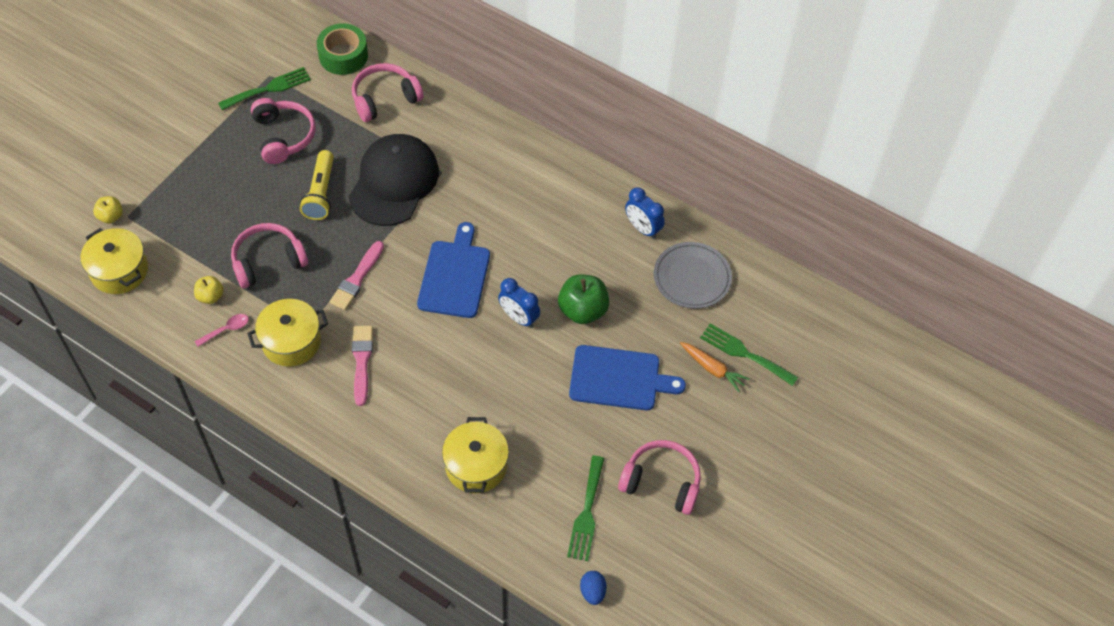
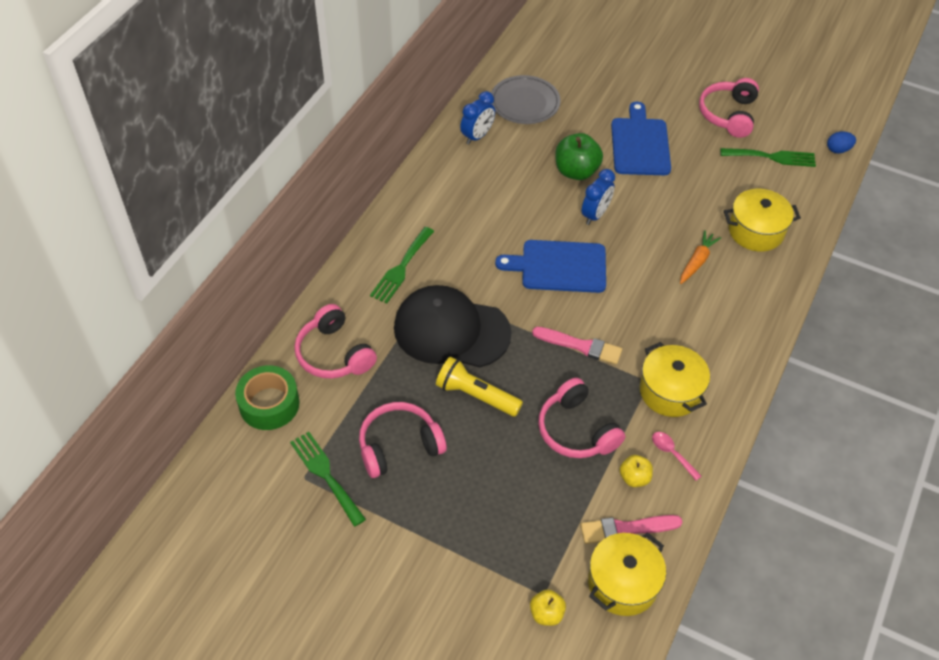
camera: 95 degrees left, 5 degrees down
(320, 193) = (476, 395): yellow flashlight -> yellow flashlight turned 150 degrees counterclockwise
(362, 361) = (676, 328): pink brush -> pink brush (626, 529)
(712, 369) = (614, 88): orange carrot -> orange carrot (697, 261)
(744, 353) = (593, 70): green fork -> green fork (401, 268)

